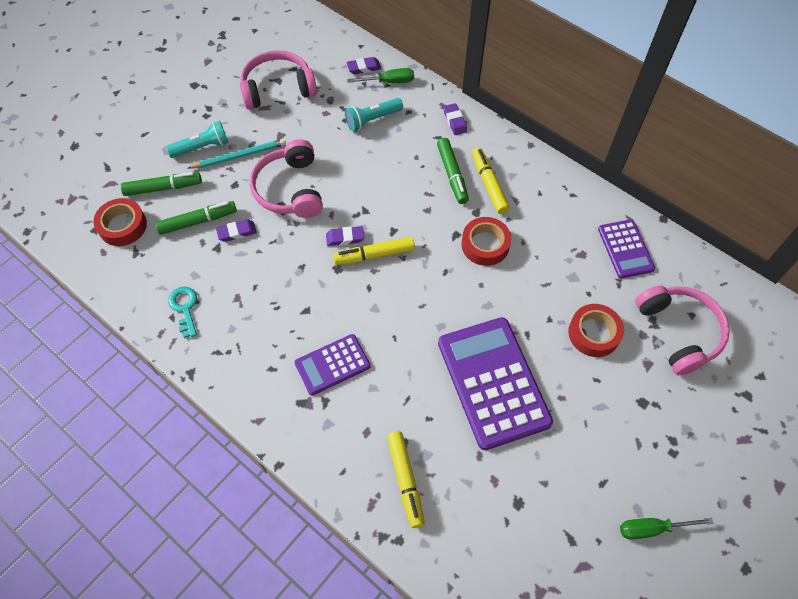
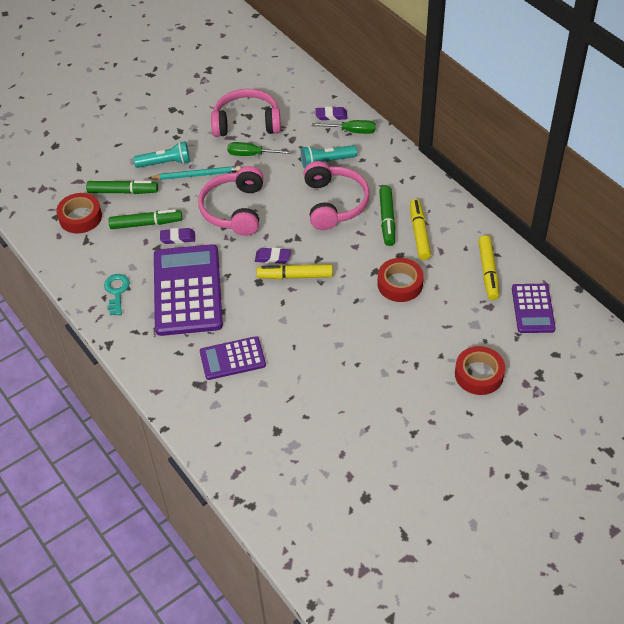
camera: 15 degrees right, 10 degrees down
(405, 480) = (270, 461): yellow marker -> yellow marker (488, 272)
(455, 121) = (403, 174): purple eraser -> none
(493, 382) = (372, 398): purple calculator -> purple calculator (187, 290)
(652, 528) = (481, 541): green screwdriver -> green screwdriver (252, 154)
(678, 332) = (561, 387): pink headphones -> pink headphones (334, 203)

